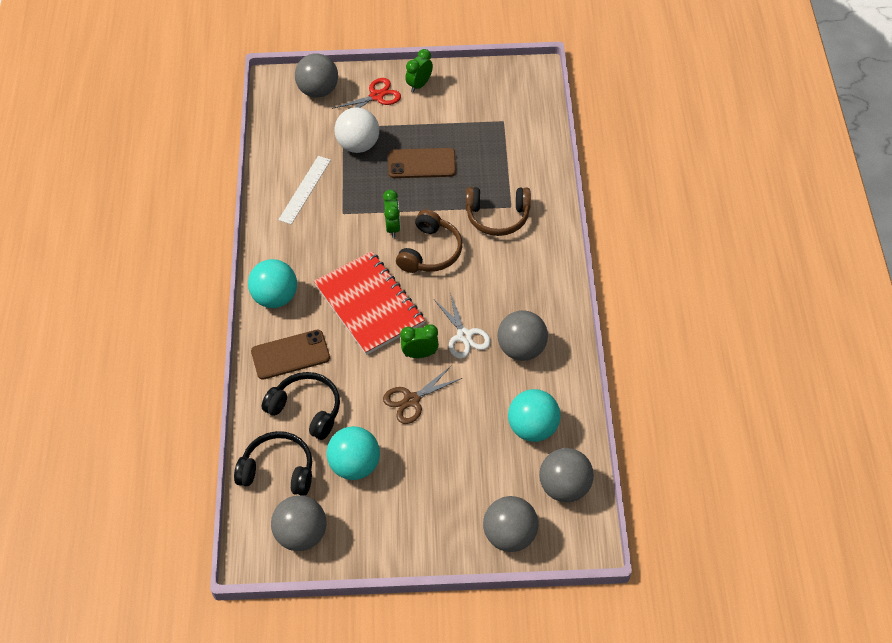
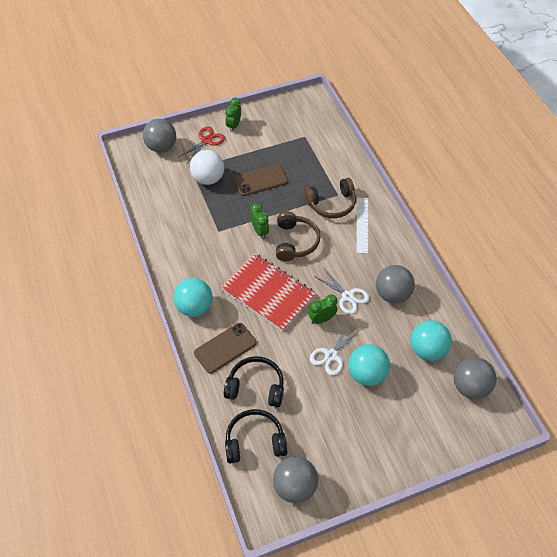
camera: 20 degrees left, 0 degrees up
(304, 189) = (182, 221): white ruler -> white ruler (362, 225)
(355, 465) = (311, 418): turquoise ball -> turquoise ball (367, 374)
(411, 400) = (331, 355): brown scissors -> white scissors
(509, 535) = (449, 436): grey ball -> none

